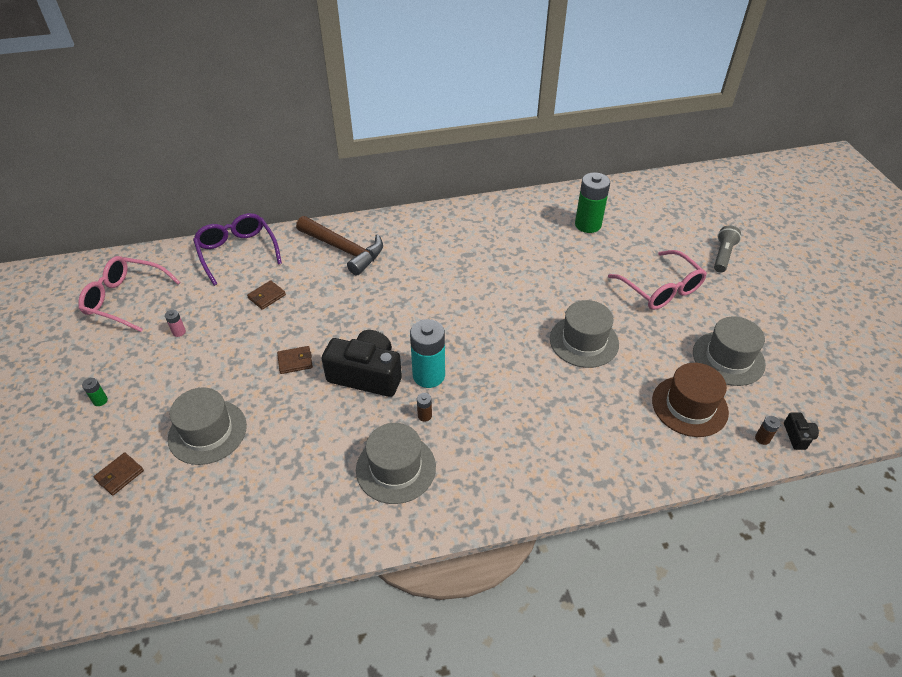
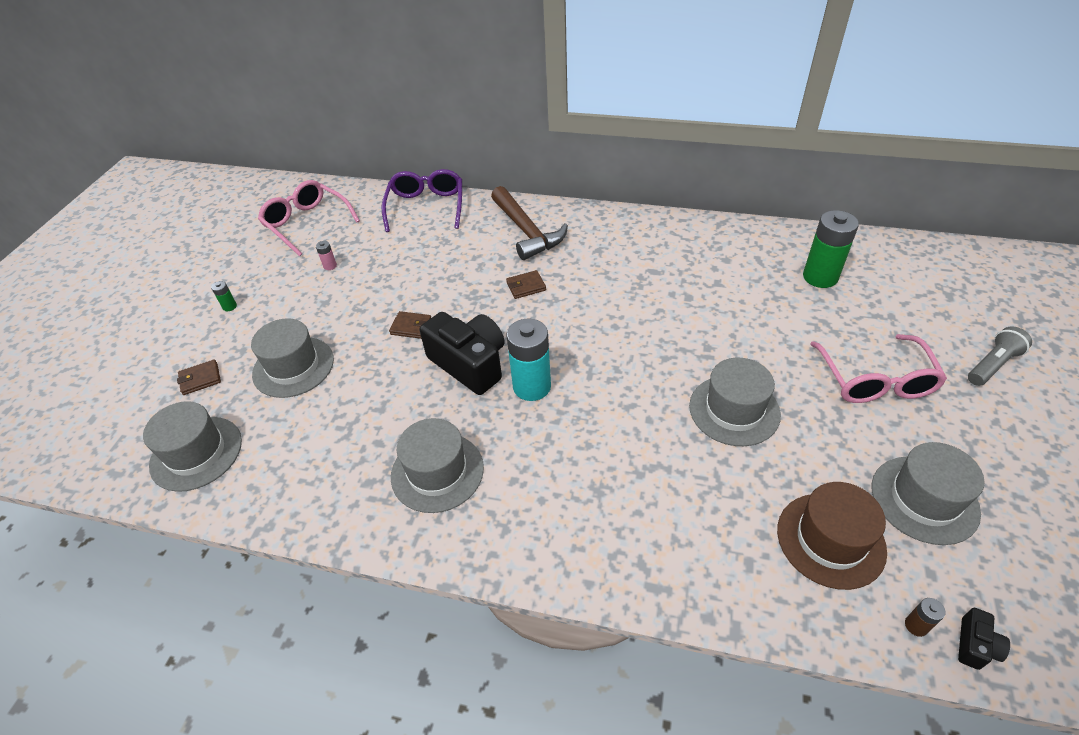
camera: 30 degrees right, 0 degrees up
(166, 539) = (196, 453): none -> grey hat
(267, 296) = (425, 256): brown wallet -> brown wallet (526, 286)
(424, 415) = (501, 428): brown battery -> none

